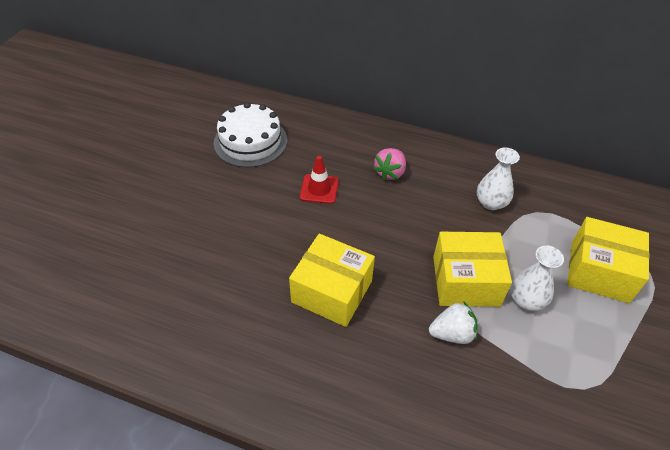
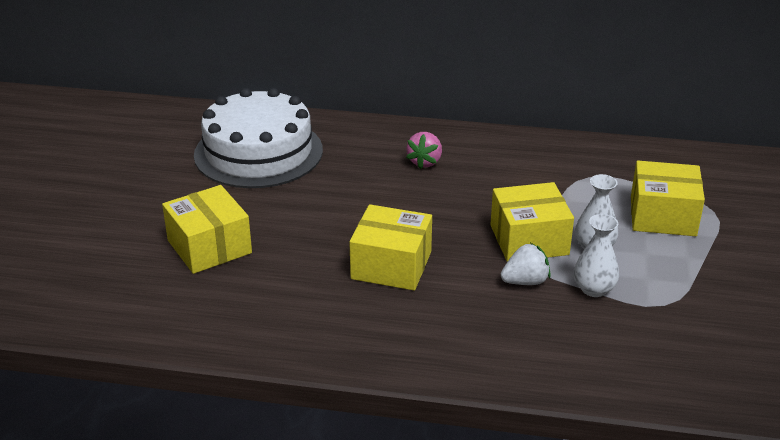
camera: 10 degrees left, 15 degrees down
(179, 242) = (209, 247): none -> yellow box
(250, 141) = (258, 152): white cake -> white cake, size x1.51
(319, 189) = (351, 184): red traffic cone -> none
(491, 203) = (540, 174): white vase -> white vase (594, 289)

